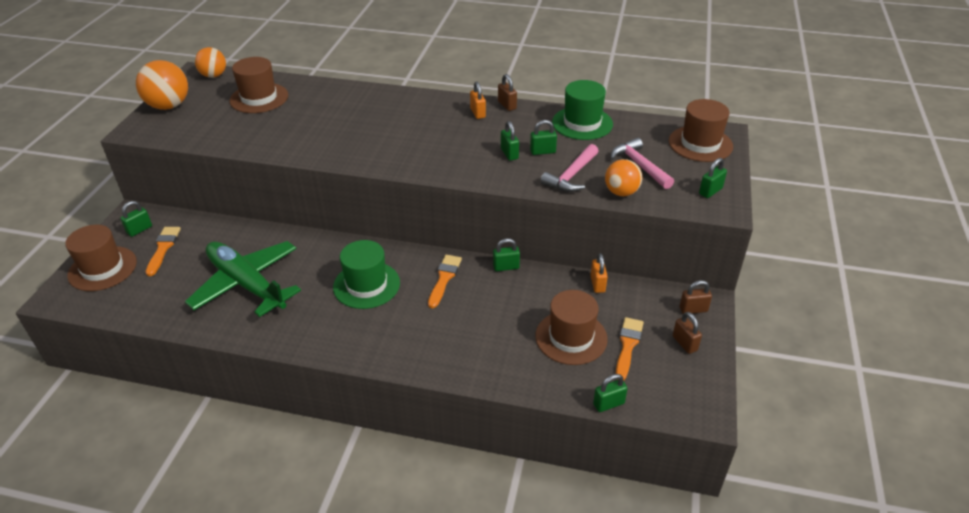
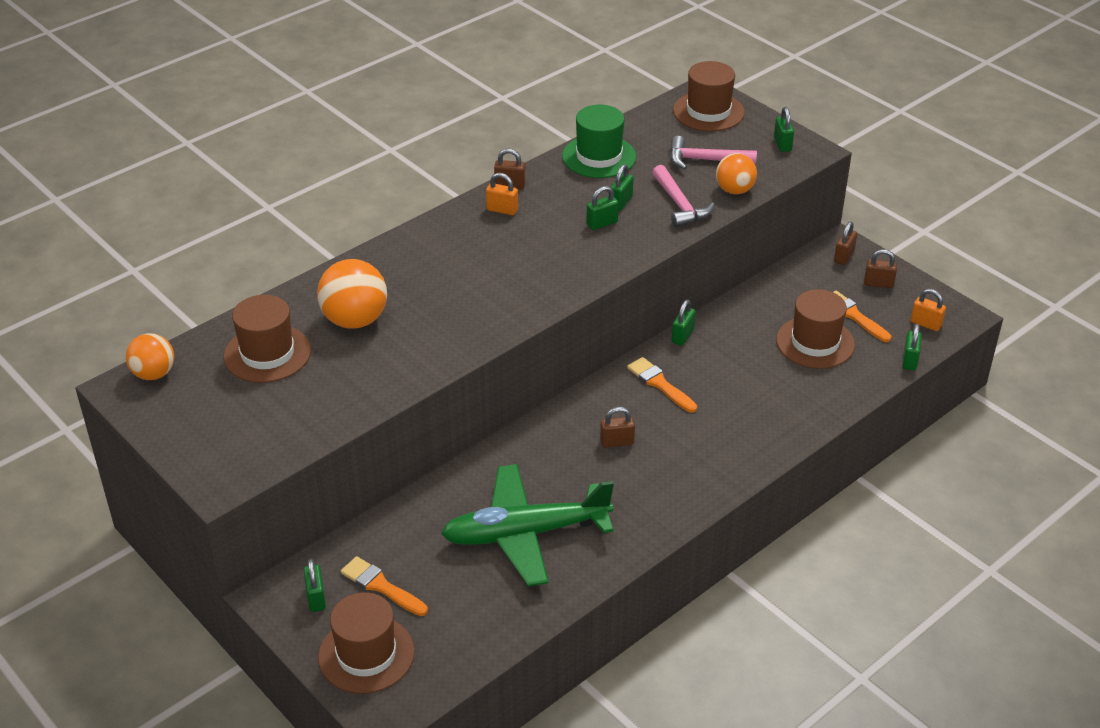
camera: 55 degrees left, 0 degrees up
(169, 106) = (189, 436): orange ball -> orange ball (355, 320)
(366, 285) = (617, 442): green hat -> brown padlock
(509, 154) = (602, 223): green padlock -> green padlock turned 45 degrees counterclockwise
(597, 284) = (761, 292): orange padlock -> orange padlock (925, 324)

